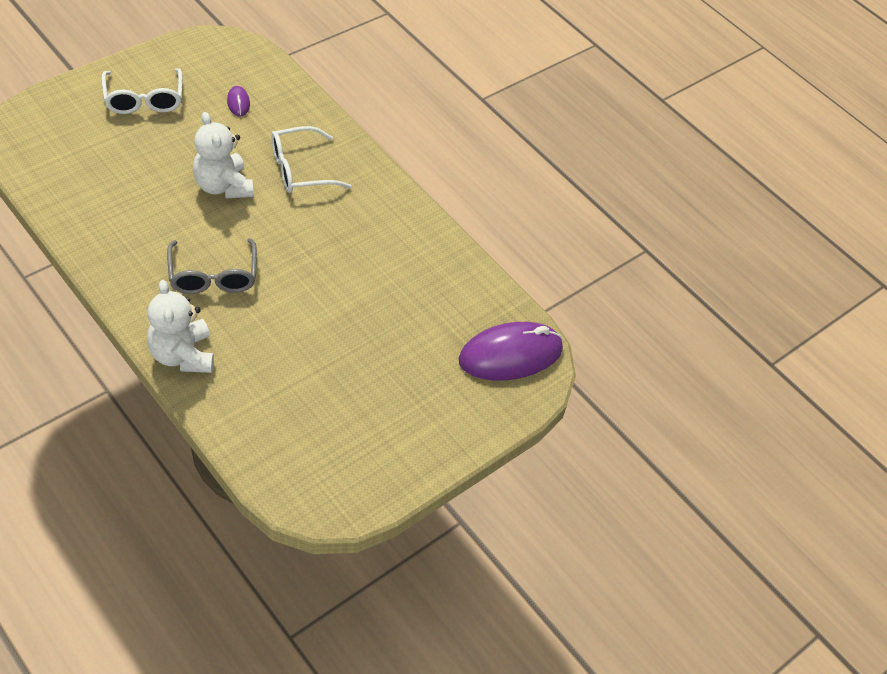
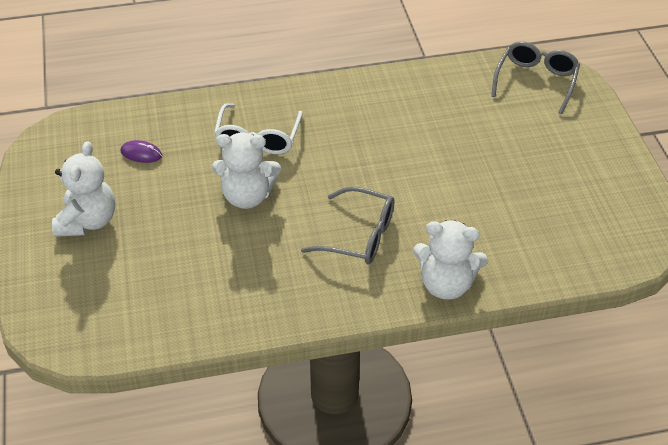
camera: 55 degrees left, 5 degrees down
(144, 100) = (88, 221): white glasses -> white teddy bear
(510, 355) = (536, 81): purple mouse -> grey glasses

